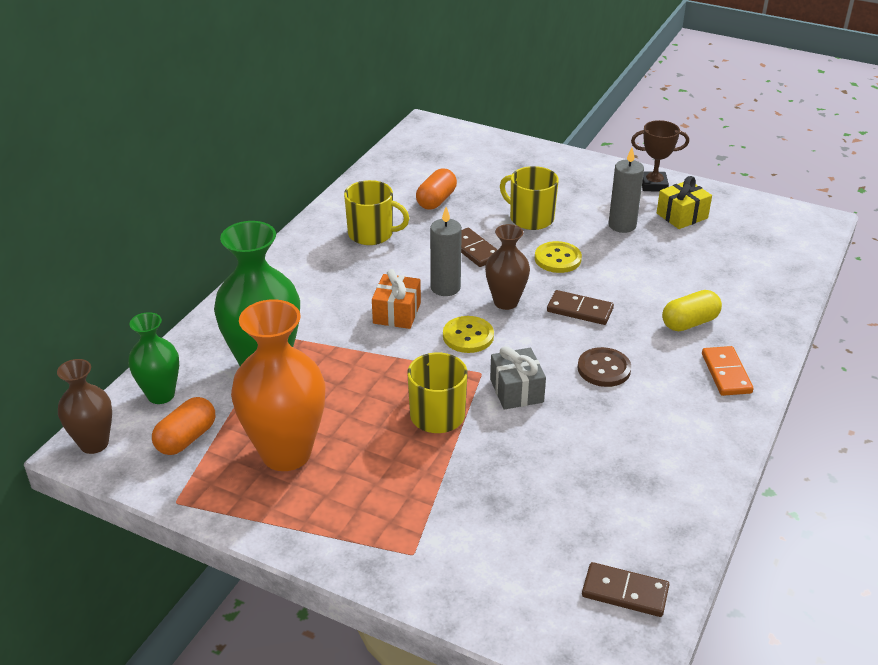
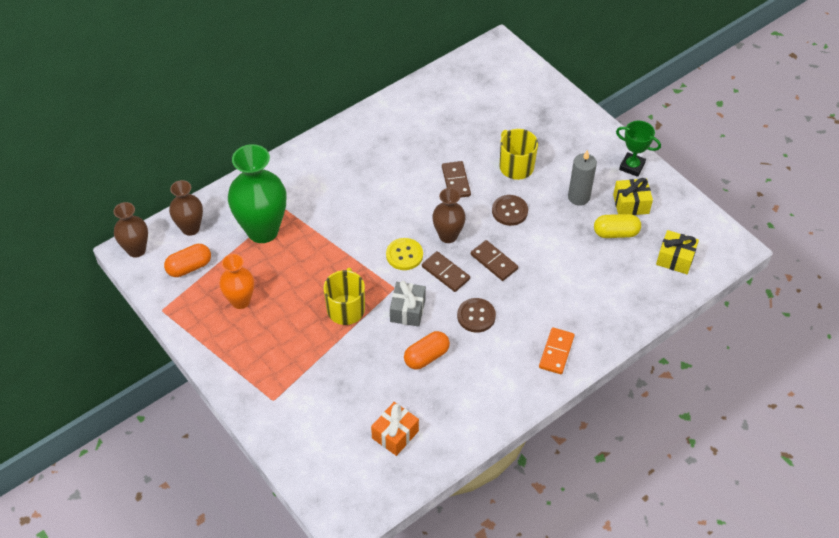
camera: 25 degrees right, 15 degrees up
(161, 395) = (190, 228): green vase -> brown vase
(286, 453) = (240, 301): orange vase -> orange vase, size x0.57
(372, 234) = (394, 141): yellow mug -> none
(397, 313) = (369, 218): orange gift -> orange gift (395, 434)
(436, 200) = (458, 125): orange capsule -> orange capsule (426, 356)
(445, 287) = (415, 208): grey candle -> none
(557, 259) = (509, 211): yellow button -> brown button
(625, 592) = (377, 476): brown domino -> brown domino (445, 273)
(653, 185) = (632, 166): brown trophy -> green trophy
(689, 323) = (563, 301): yellow capsule -> yellow capsule (615, 233)
(770, 248) = (675, 259): none -> yellow gift

